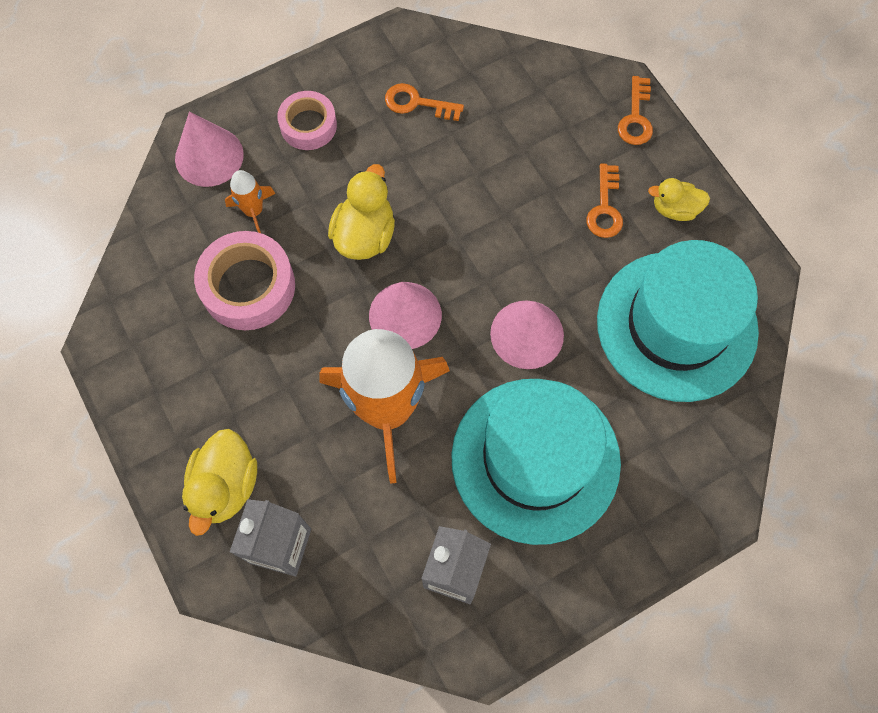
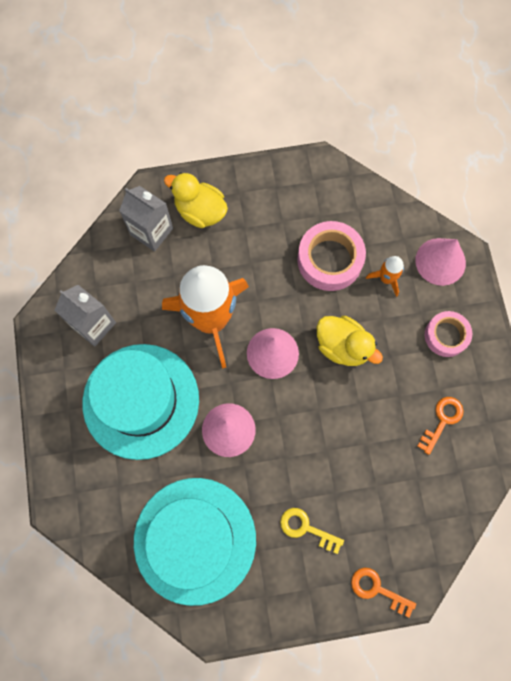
camera: 110 degrees right, 5 degrees up
(605, 208) = (306, 528): orange key -> yellow key
(674, 209) = (286, 583): yellow duck -> none

